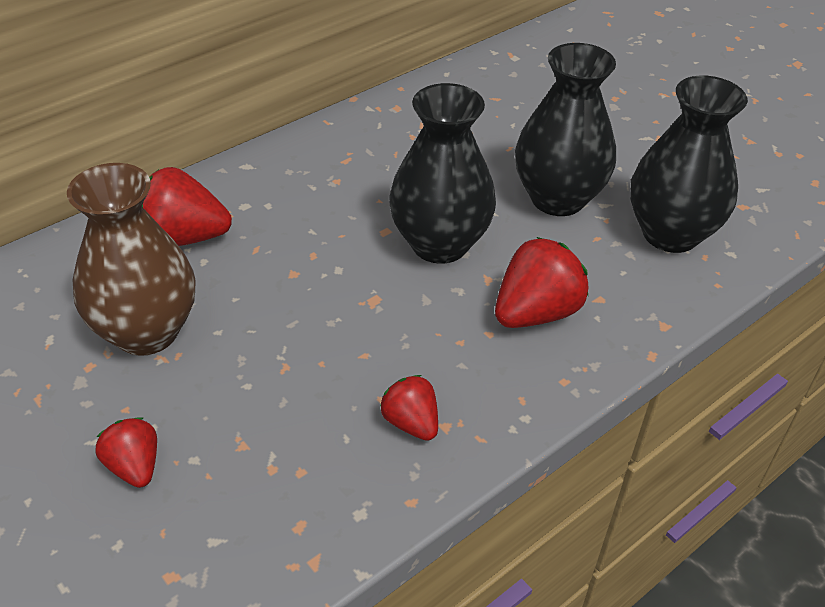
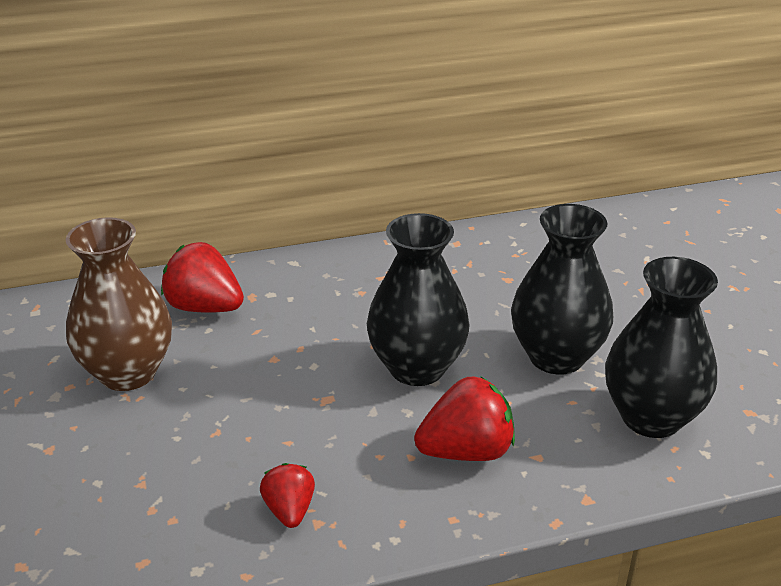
camera: 25 degrees right, 10 degrees down
(134, 466) = (50, 473): red strawberry -> none

